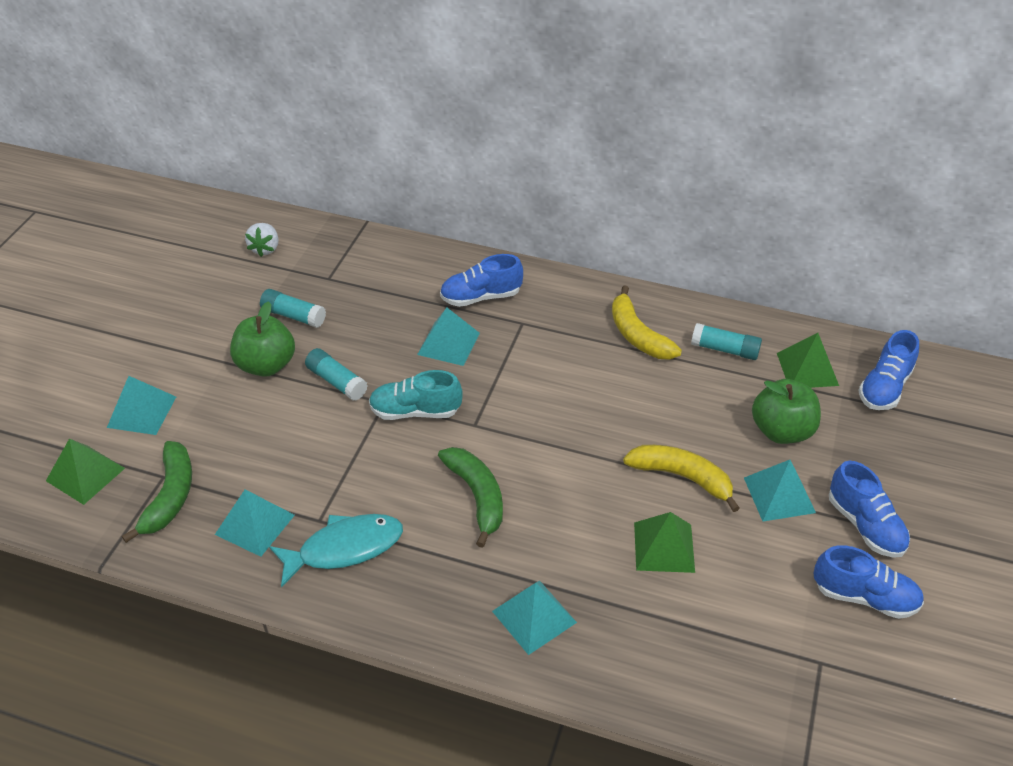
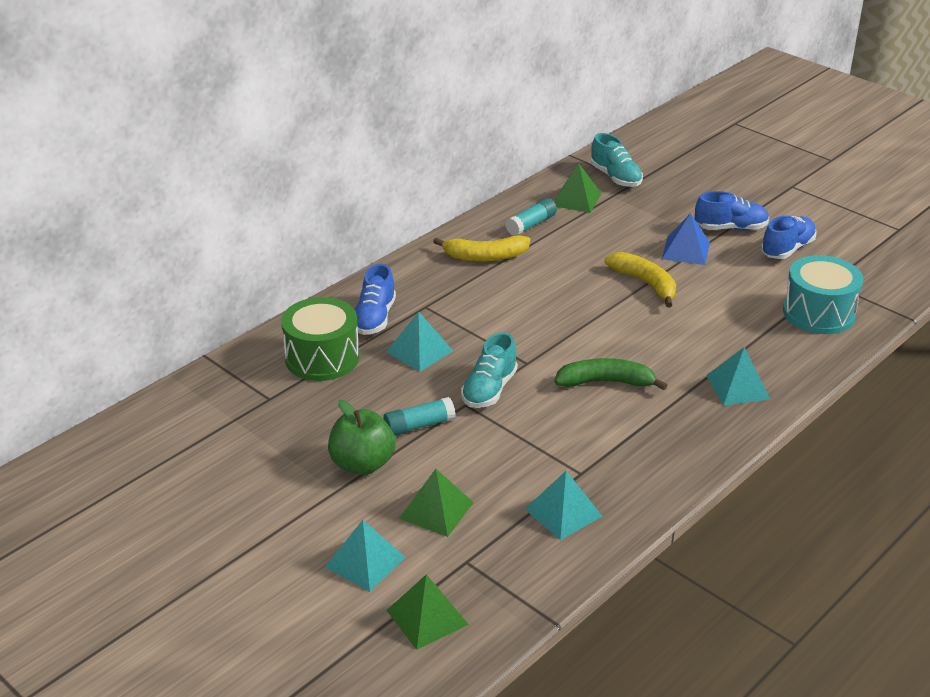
camera: 65 degrees left, 10 degrees down
(170, 496) = (495, 560): green banana -> none
(265, 249) = (184, 429): white strawberry -> none
(294, 316) = (306, 432): turquoise glue stick -> none
(344, 548) = (620, 465): turquoise fish -> none
(402, 287) = (322, 358): none -> green drum
(664, 547) = (705, 311): green pyramid -> green pyramid (436, 510)
(682, 477) = (645, 283): yellow banana -> yellow banana turned 90 degrees clockwise
(740, 665) = (818, 313): none -> turquoise drum
(779, 495) = (685, 250): turquoise pyramid -> blue pyramid
(781, 431) = (628, 229): green apple -> none
(884, 387) = (615, 177): blue shoe -> turquoise shoe

